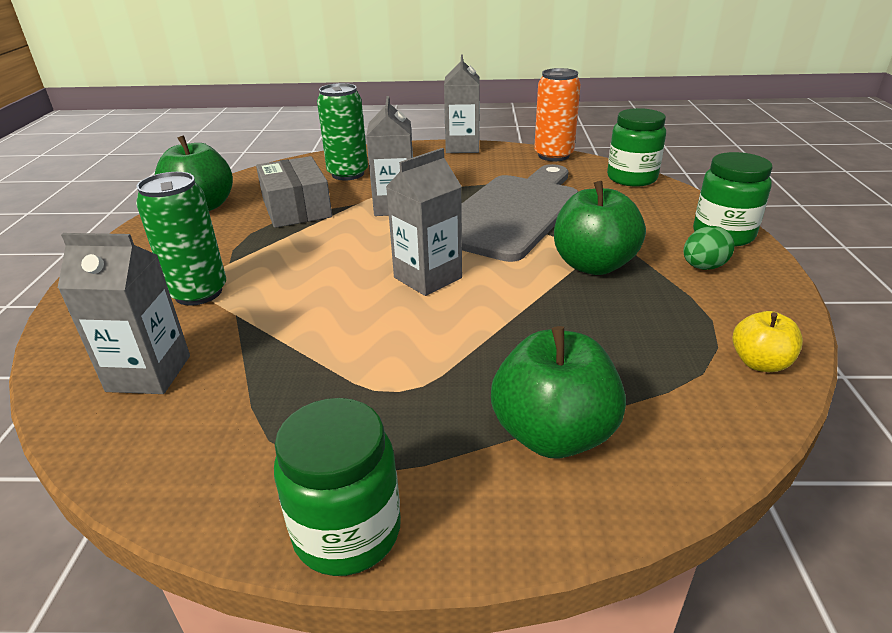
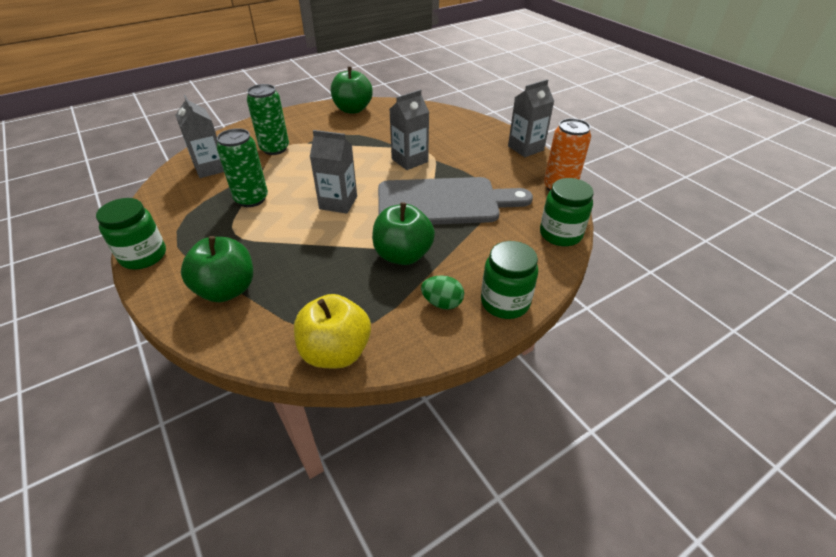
camera: 55 degrees right, 10 degrees up
(296, 208) = (377, 133): grey box -> none
(348, 174) = (436, 128): green can -> green can (251, 199)
(759, 363) = (336, 352): yellow apple -> yellow apple, size x1.79

